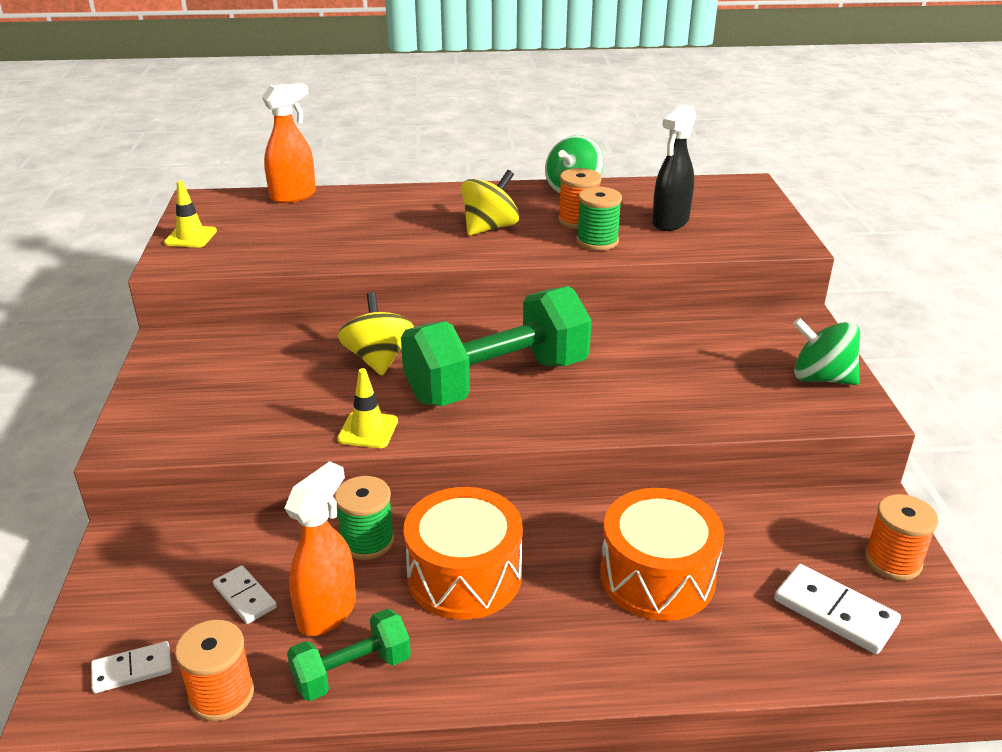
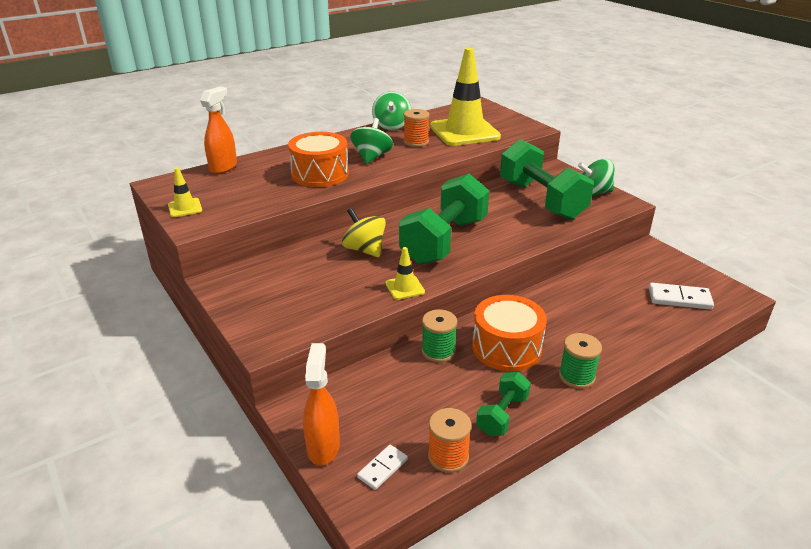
camera: 30 degrees left, 0 degrees up
(245, 597) = (403, 405): white domino -> none
(327, 612) = (457, 393): orange spray bottle -> orange spray bottle (323, 447)
(490, 228) = (371, 157): yellow spinning top -> green spinning top
(597, 241) = (439, 150): green spool -> green spool (576, 376)
(657, 576) = (594, 312): orange drum -> orange drum (320, 174)
(670, 222) = (464, 132): black spray bottle -> yellow traffic cone
(718, 363) = (541, 200): none -> green dumbbell
(892, 561) = (679, 269): orange spool -> none

